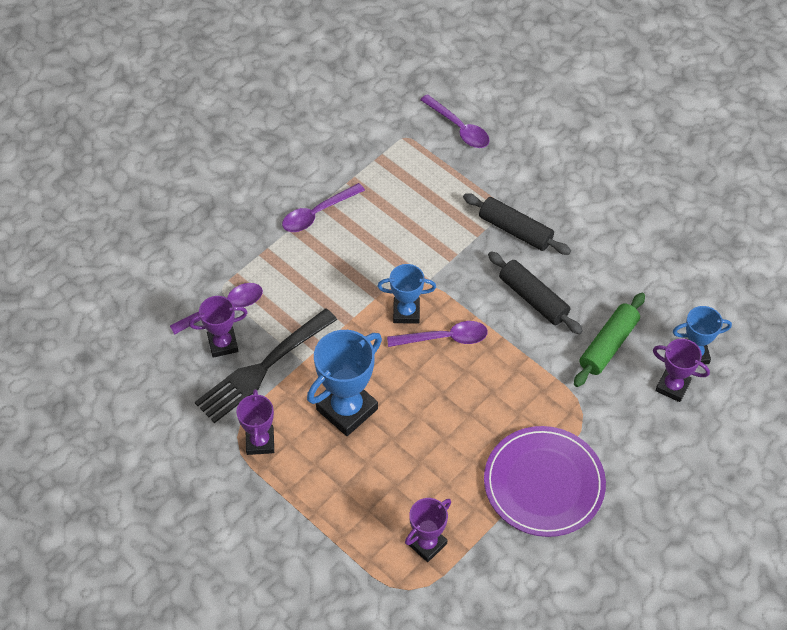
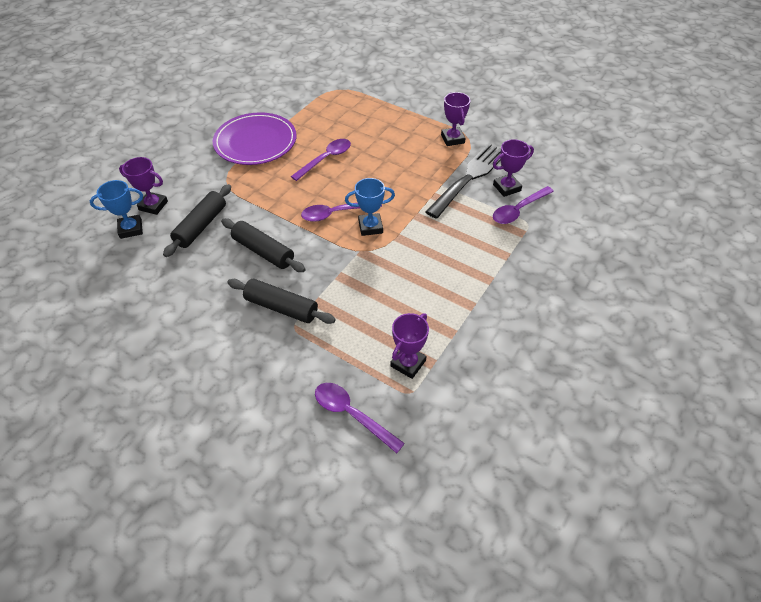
camera: 170 degrees right, 5 degrees down
(317, 213) = (474, 295): purple spoon -> purple spoon (326, 159)
(347, 409) = (399, 162): blue trophy -> none
(427, 544) = (329, 107): purple trophy -> purple trophy (408, 363)
(608, 345) = (201, 226): green rolling pin -> black rolling pin

